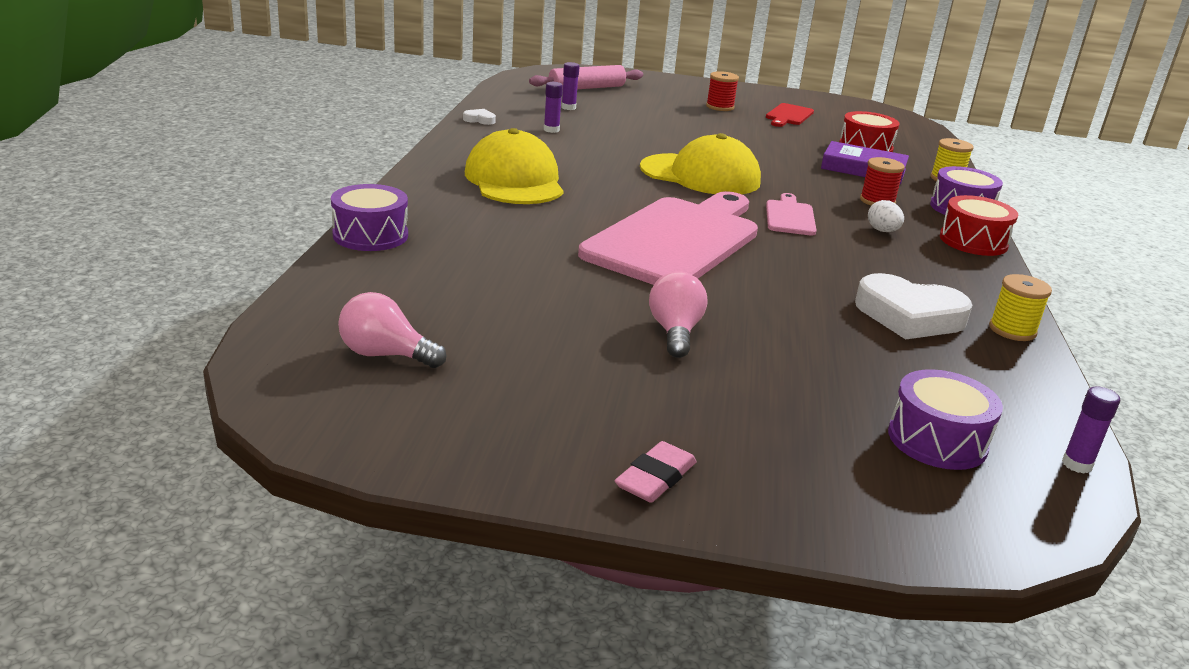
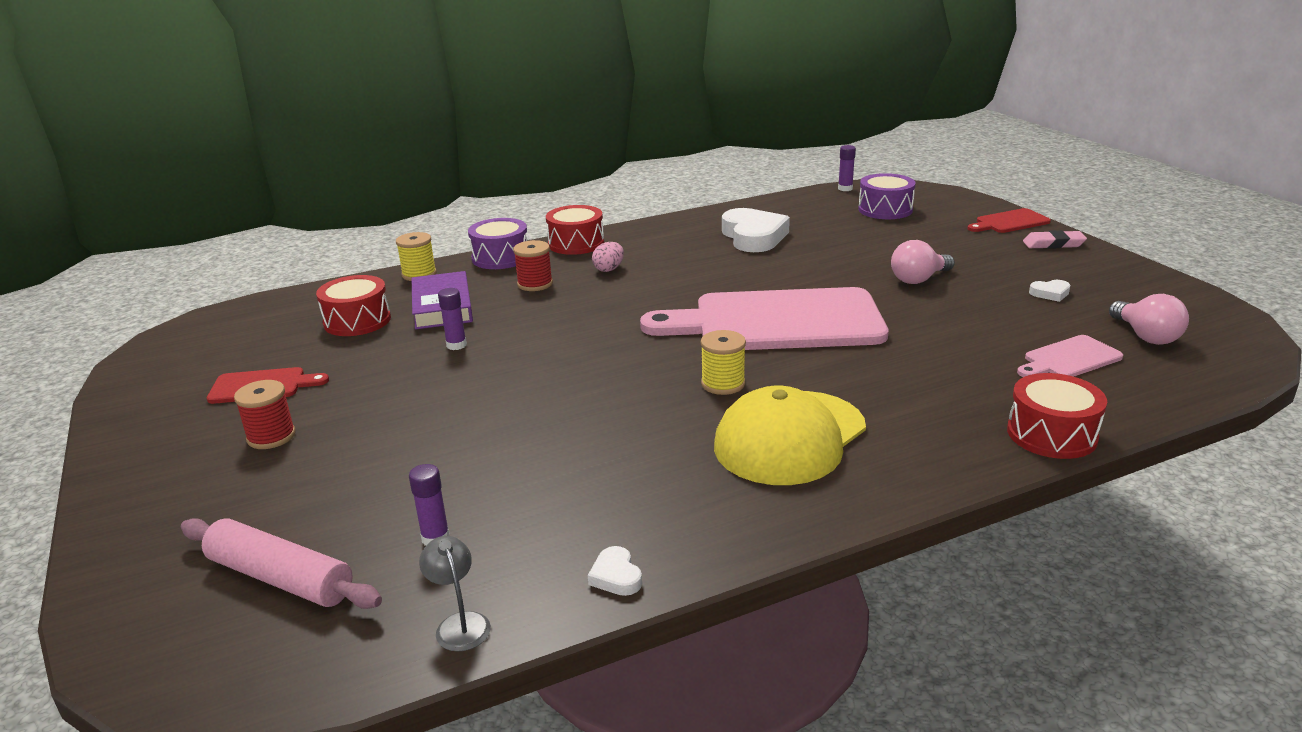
camera: 120 degrees left, 0 degrees up
(370, 235) = (1051, 434): purple drum -> red drum
(503, 98) = (460, 623): none -> grey lamp
(537, 373) = (1050, 293): none -> white heart
(551, 130) = (572, 500): purple glue stick -> purple glue stick (456, 345)
(700, 175) = (594, 362): yellow cap -> none
(778, 504) = (1009, 222): none -> red cutting board
(790, 217) = (639, 301): pink cutting board -> pink cutting board (1069, 359)
(882, 231) = (609, 269): white egg -> pink egg
(1012, 330) = (718, 215): yellow spool -> yellow spool (723, 384)

